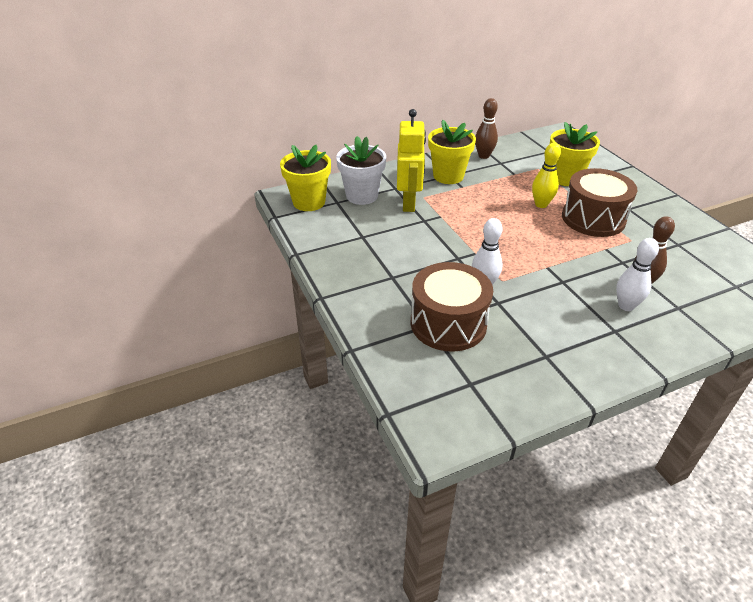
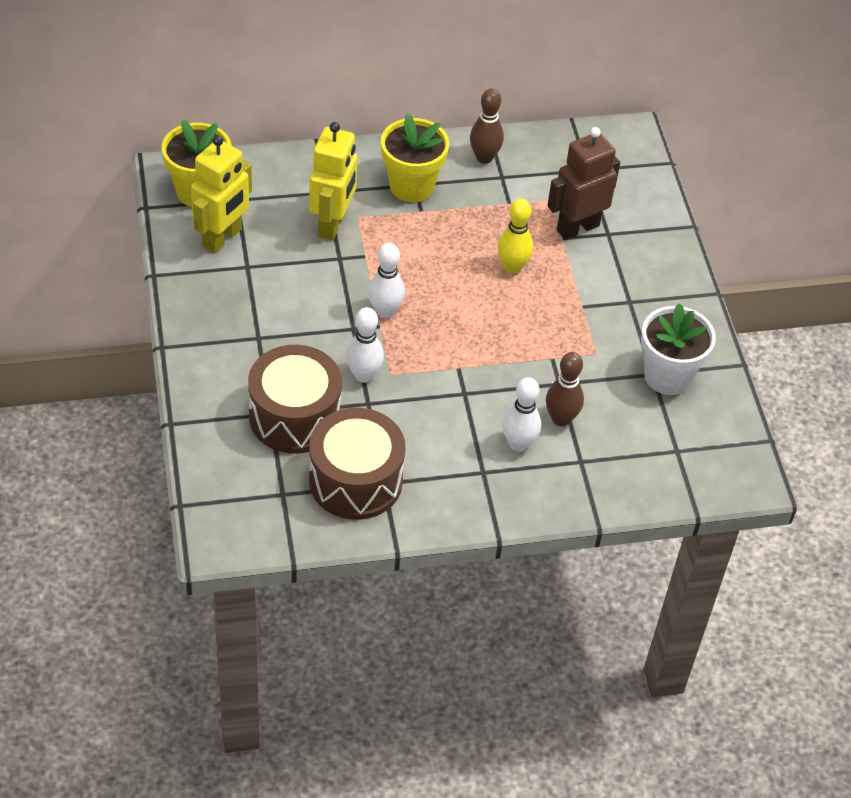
camera: 10 degrees right, 10 degrees up
(337, 224) = (222, 238): none -> yellow robot
(362, 196) = (274, 196): white flower pot -> white flower pot (667, 376)
(474, 244) = (385, 311): none -> white bowling pin
(565, 178) = (577, 227): yellow flower pot -> brown robot
(593, 218) = (568, 307): brown drum -> brown drum (355, 480)

